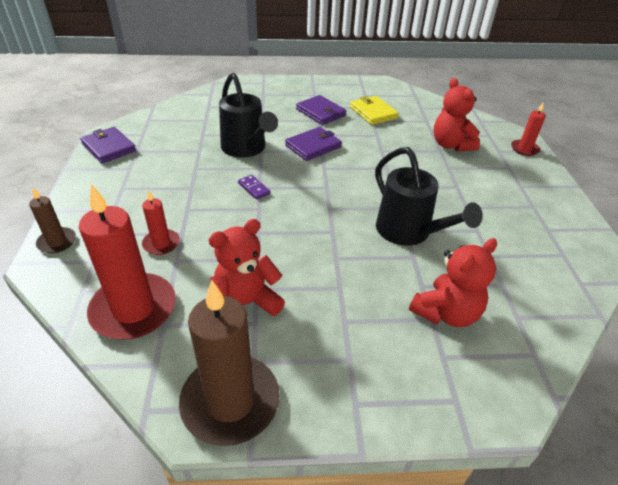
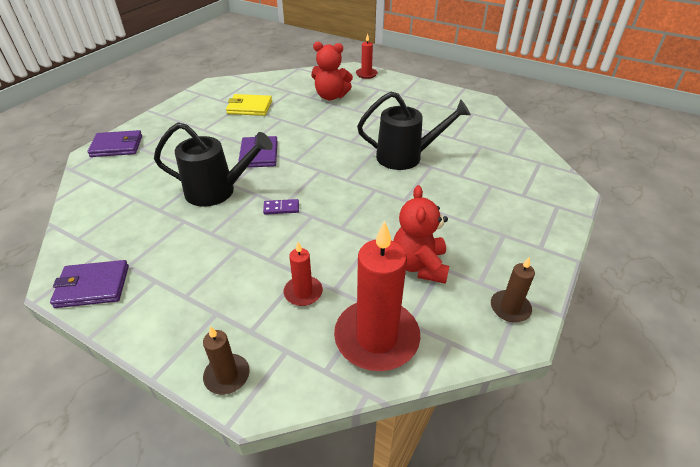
camera: 55 degrees left, 0 degrees up
(230, 402) = (510, 308): brown candle -> brown candle, size x0.50
(320, 112) = (215, 130): purple wallet -> purple wallet (117, 146)
(446, 313) = (489, 177): red teddy bear -> none

